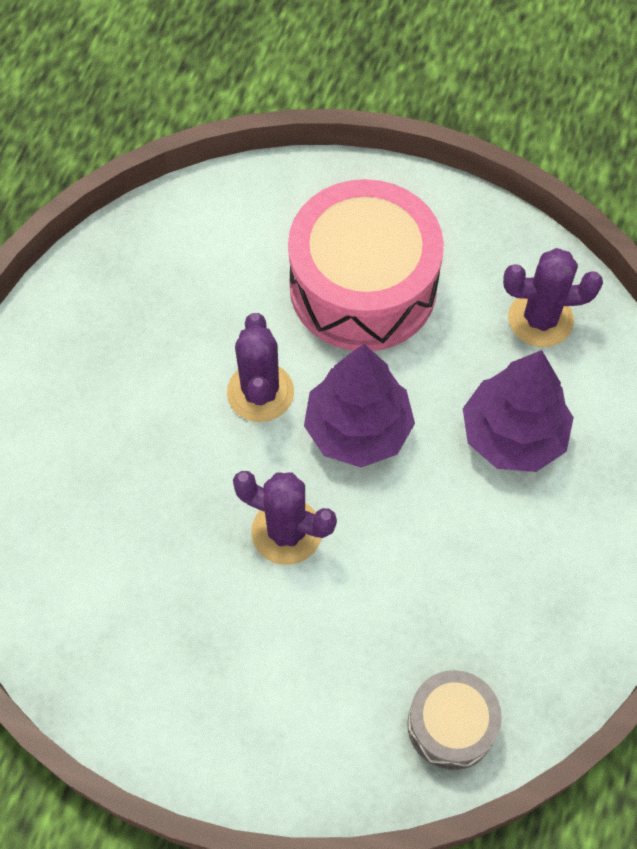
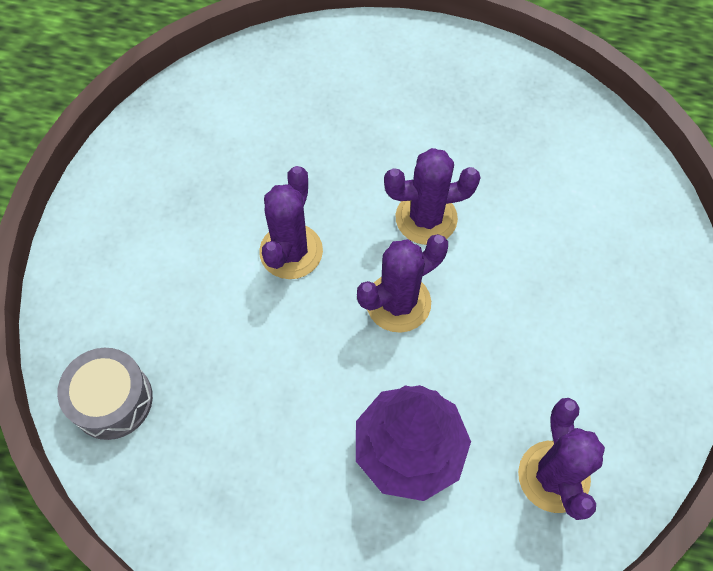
camera: 85 degrees right, 0 degrees up
(358, 430) = (398, 303): purple tree -> purple cactus
(363, 287) = (557, 296): pink drum -> none

